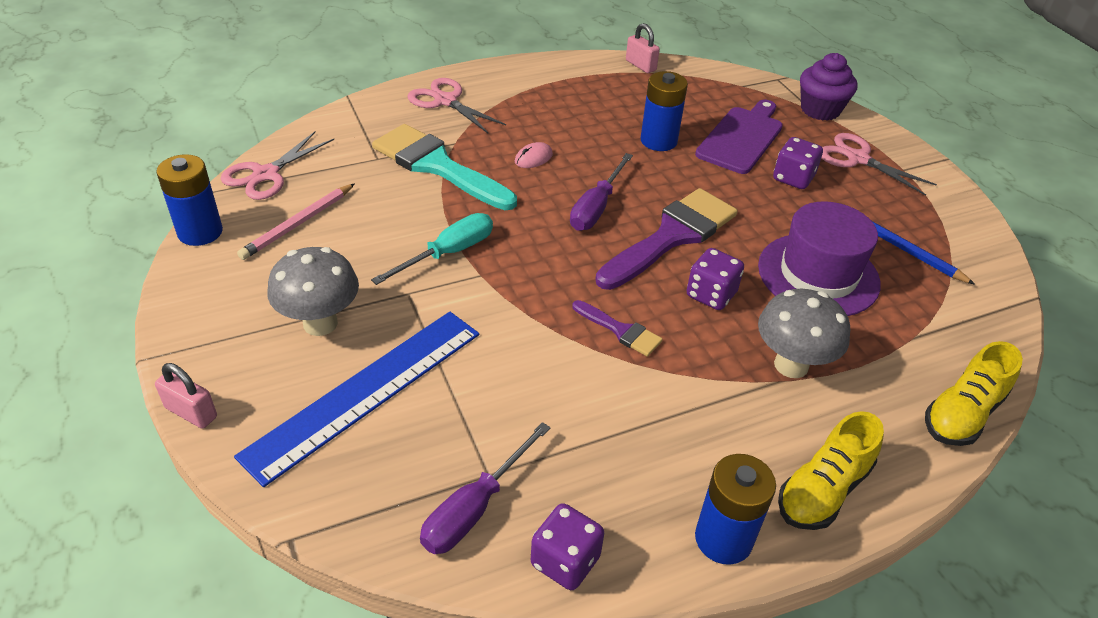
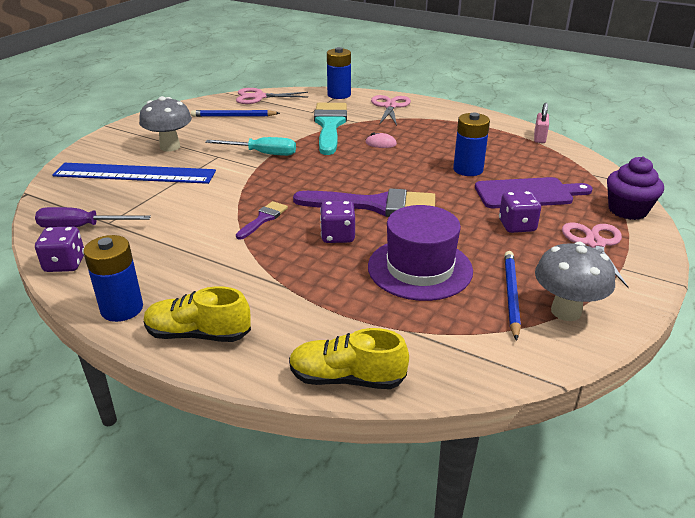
camera: 55 degrees right, 10 degrees down
(191, 412) = (83, 146): pink padlock -> none
(200, 232) = (199, 102): blue battery -> blue battery (339, 95)
(298, 224) = (233, 116): pink pencil -> blue pencil
(596, 207) = (365, 175): purple screwdriver -> none
(620, 330) = (263, 219): purple brush -> purple brush turned 150 degrees counterclockwise
(791, 365) = (307, 286): grey mushroom -> grey mushroom (566, 311)

